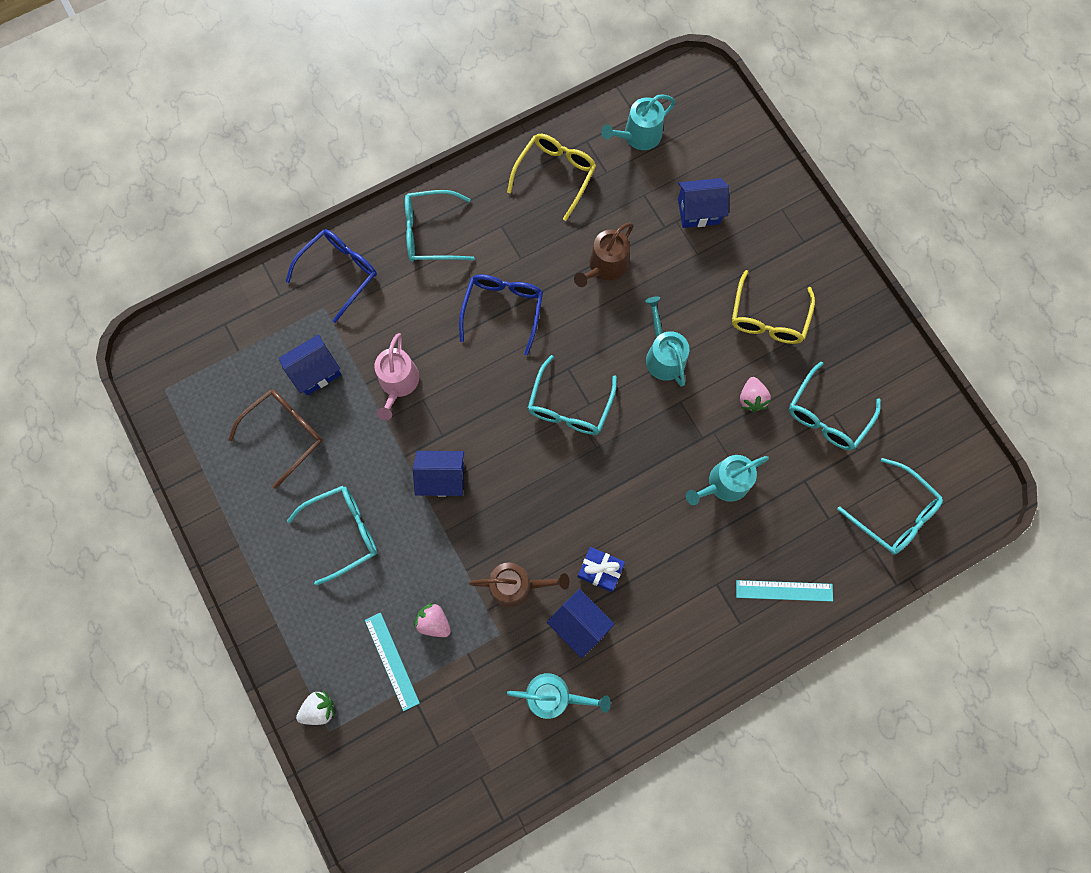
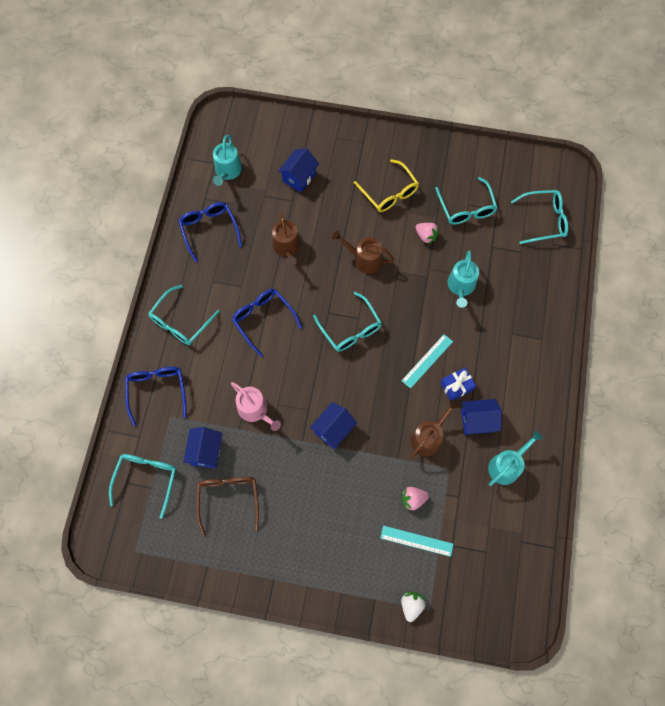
camera: 50 degrees left, 5 degrees down
(343, 532) = (317, 510): turquoise glasses -> turquoise glasses (146, 479)
(555, 175) = (209, 230): yellow glasses -> blue glasses
(663, 355) = (364, 259): turquoise watering can -> brown watering can
(784, 591) = (542, 303): turquoise ruler -> turquoise ruler (427, 361)

